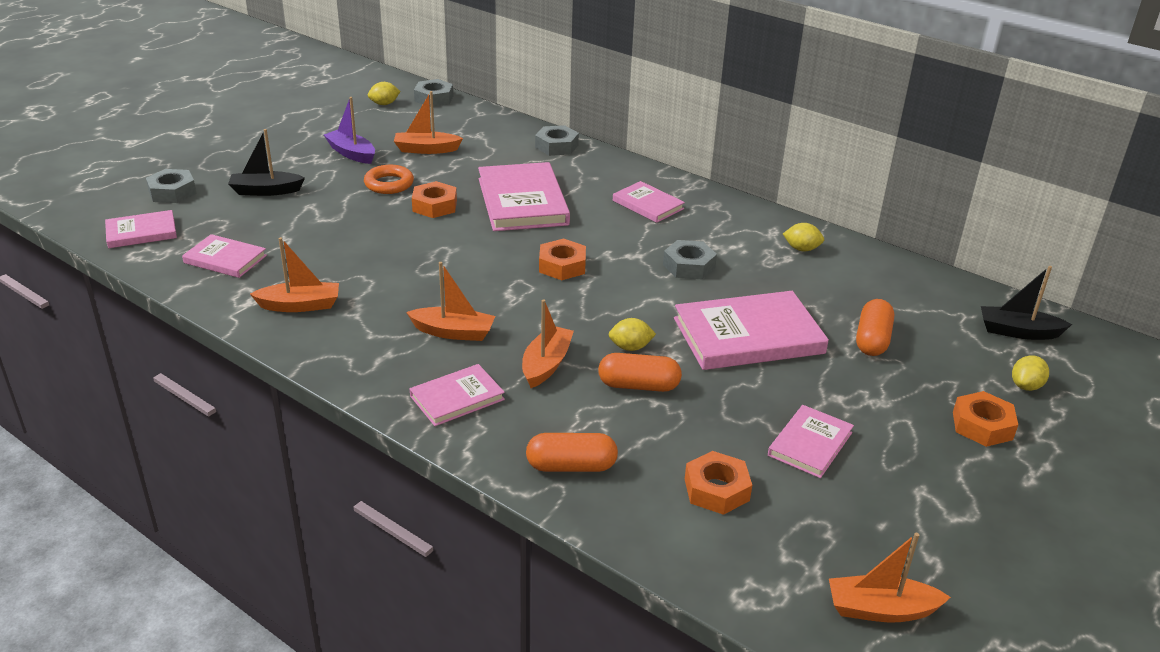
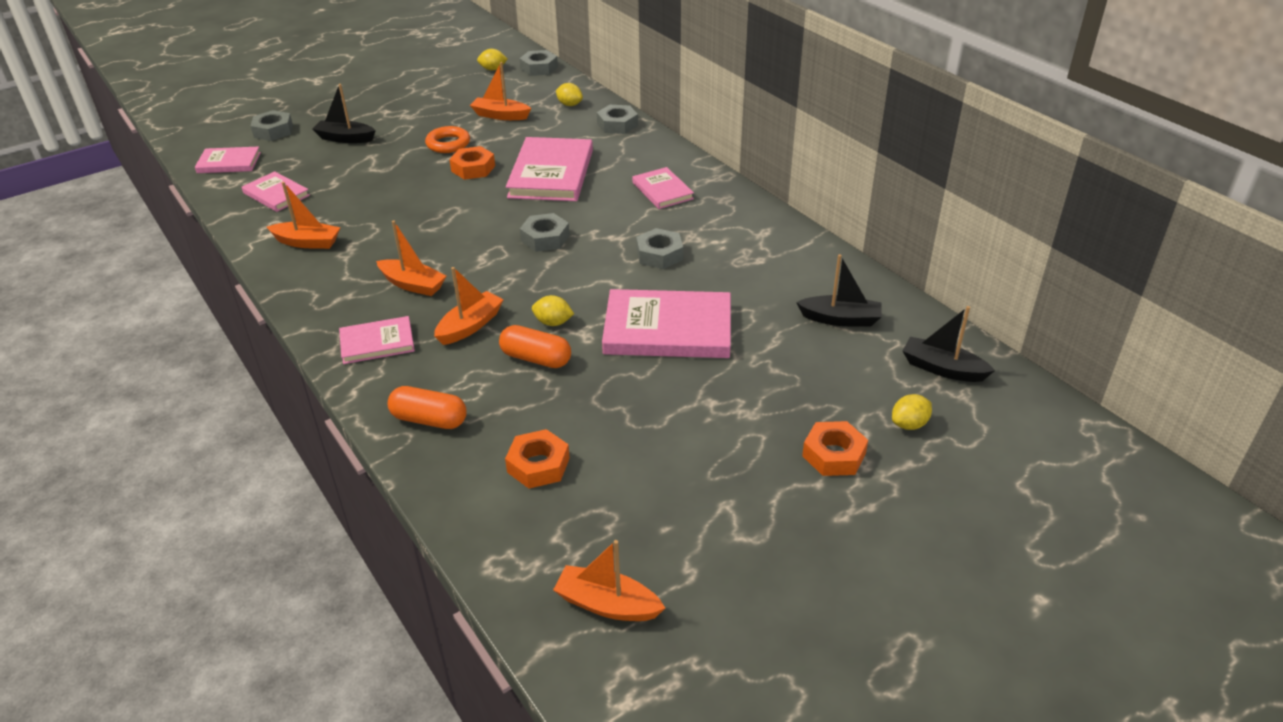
camera: 20 degrees right, 5 degrees up
(351, 153) = (435, 112): purple boat -> none
(562, 266) = (545, 238): orange nut -> grey nut
(801, 249) = (780, 253): yellow lemon -> yellow lemon (569, 104)
(810, 444) = (652, 440): pink book -> none
(872, 340) = (785, 352): orange capsule -> none
(899, 301) = (840, 319): none -> black boat

